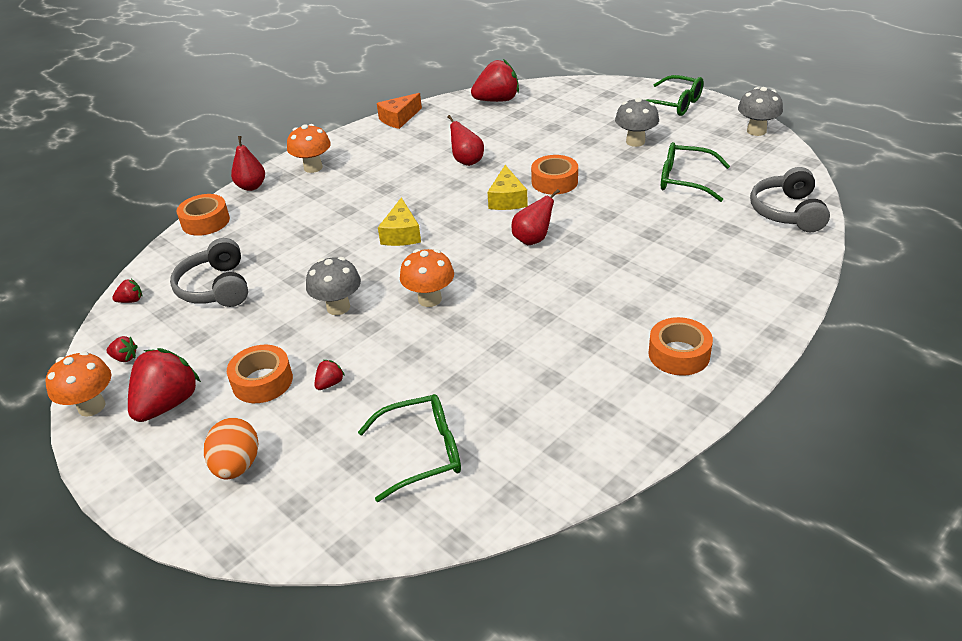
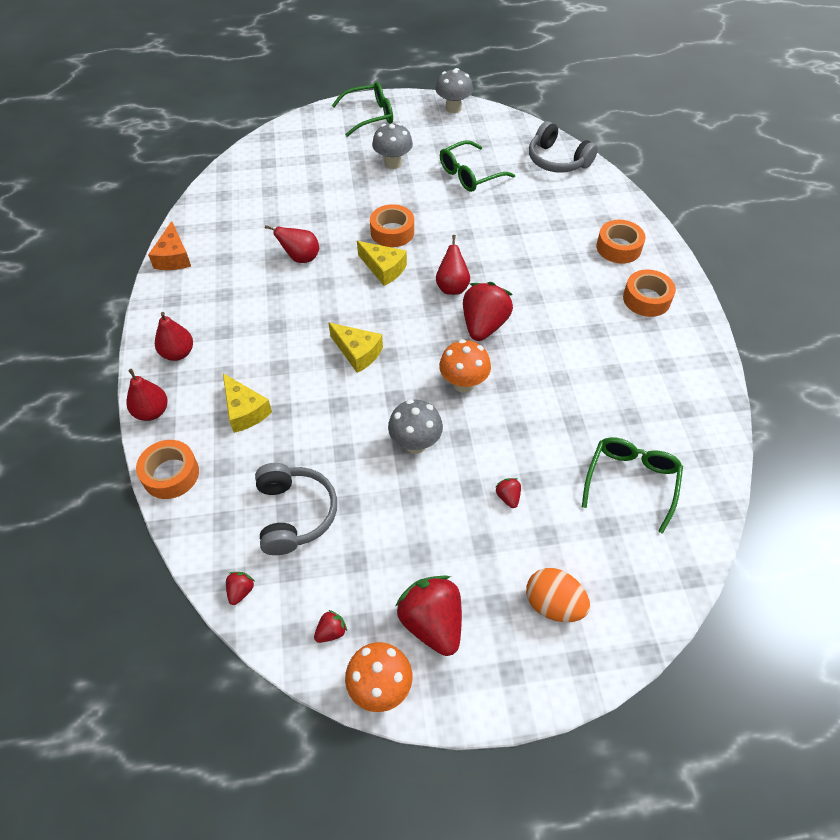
camera: 55 degrees left, 15 degrees up
(216, 288) = (294, 514): grey headphones -> grey headphones turned 120 degrees counterclockwise
(262, 381) = (464, 540): orange tape -> orange tape (618, 247)
(290, 219) = (245, 411): none -> yellow cheese
(313, 167) = (178, 353): orange mushroom -> red pear
(497, 100) = (231, 188): red strawberry -> red strawberry (484, 325)

